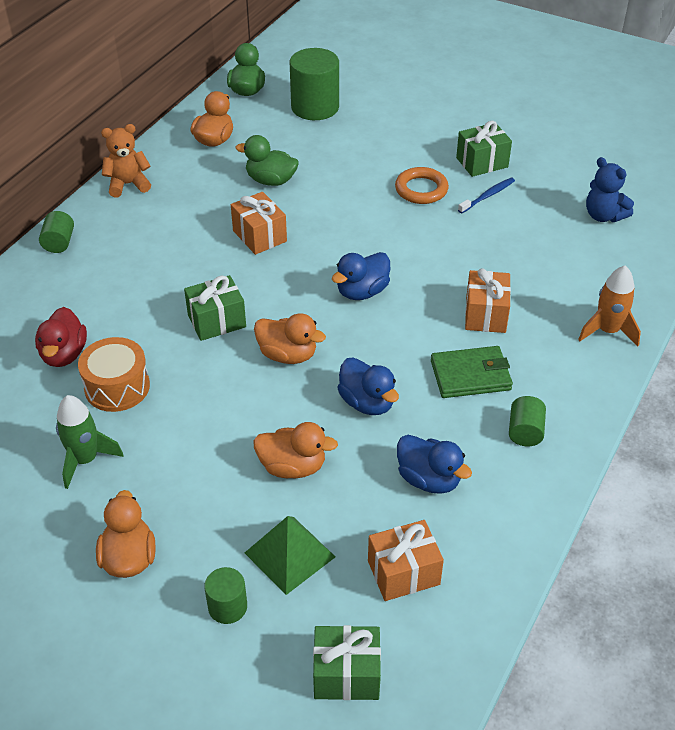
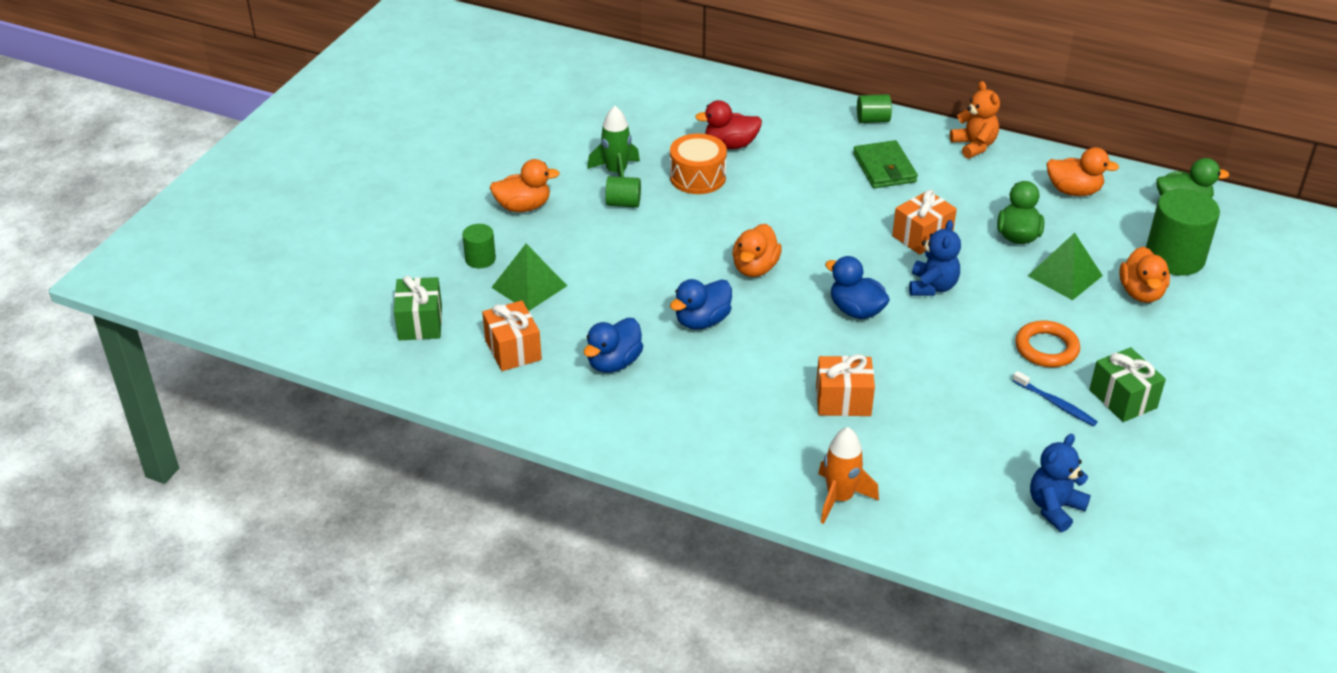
camera: 85 degrees right, 5 degrees down
(217, 321) = (790, 222): green gift -> none
(292, 467) = (620, 281): orange duck -> orange duck (1141, 293)
(329, 164) = (1065, 275): none -> green pyramid
(334, 240) = (932, 287): none -> blue teddy bear
(470, 375) = (750, 389): green wallet -> green wallet (884, 168)
(525, 432) = (679, 427): green cylinder -> green cylinder (623, 203)

